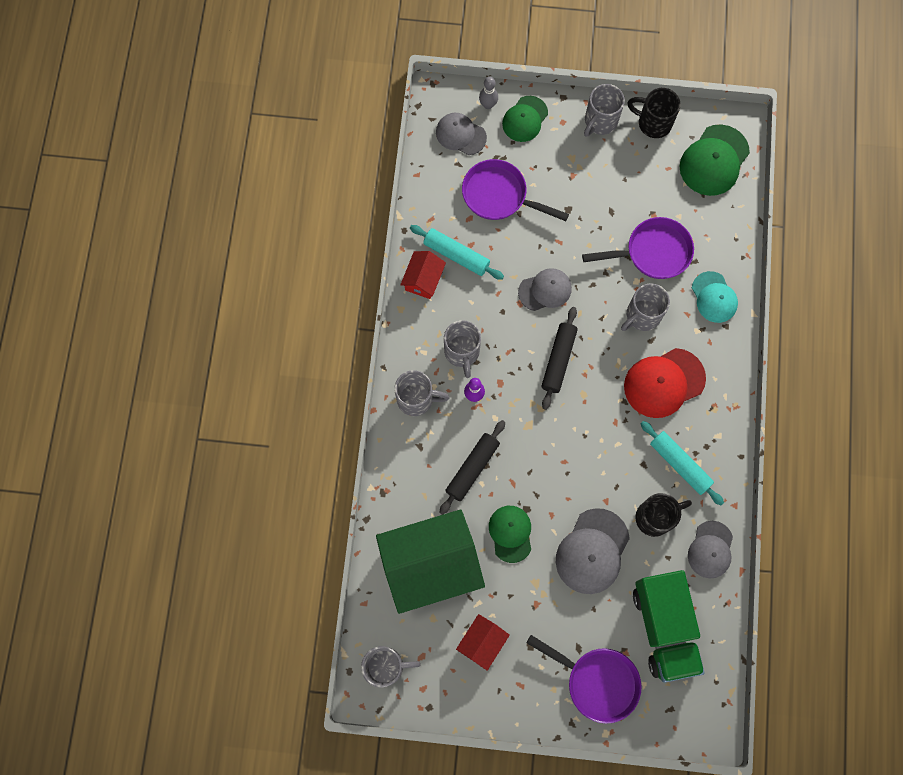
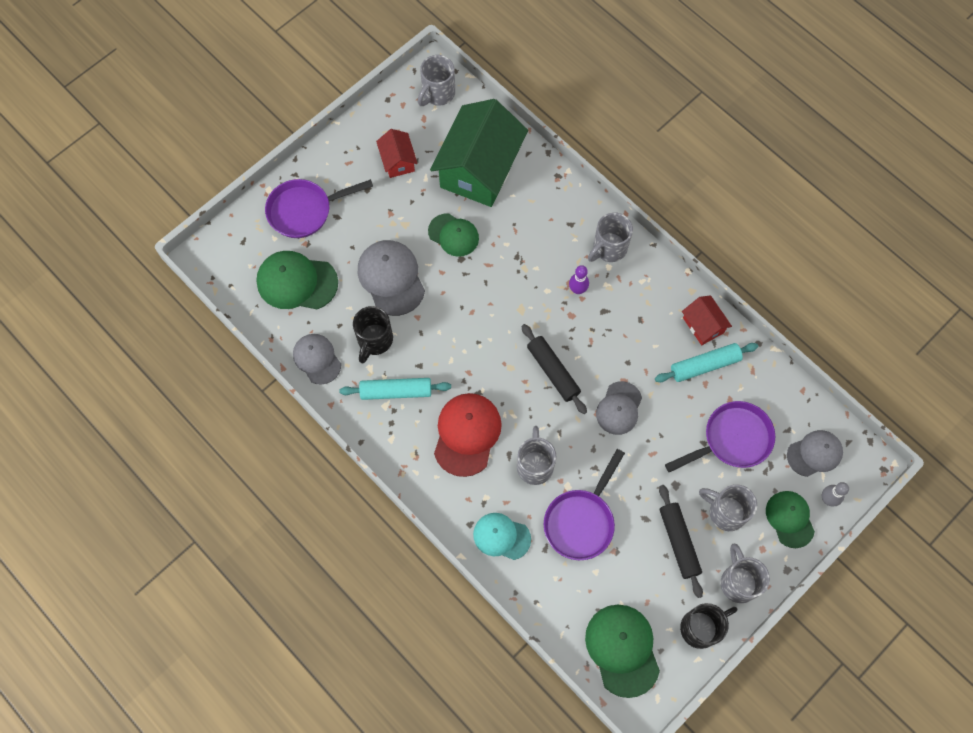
camera: 130 degrees right, 5 degrees down
(462, 352) = (619, 307): grey mug -> grey mug (725, 512)
(472, 468) = (523, 246): black rolling pin -> black rolling pin (678, 542)
(664, 627) = (297, 282): green truck -> green cap

